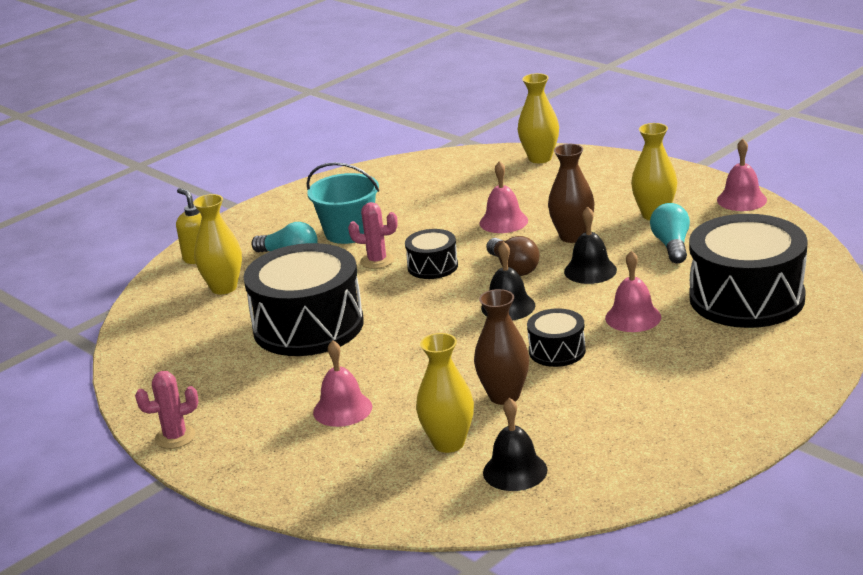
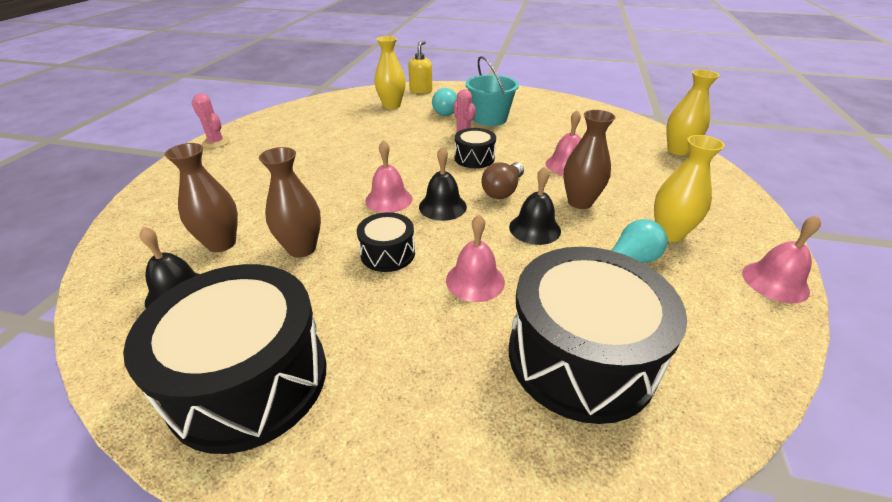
camera: 55 degrees right, 10 degrees up
(308, 326) = (363, 141): black drum -> black drum (249, 379)
(342, 409) = (262, 184): pink bell -> pink bell (389, 199)
(448, 443) = (221, 243): yellow vase -> brown vase

